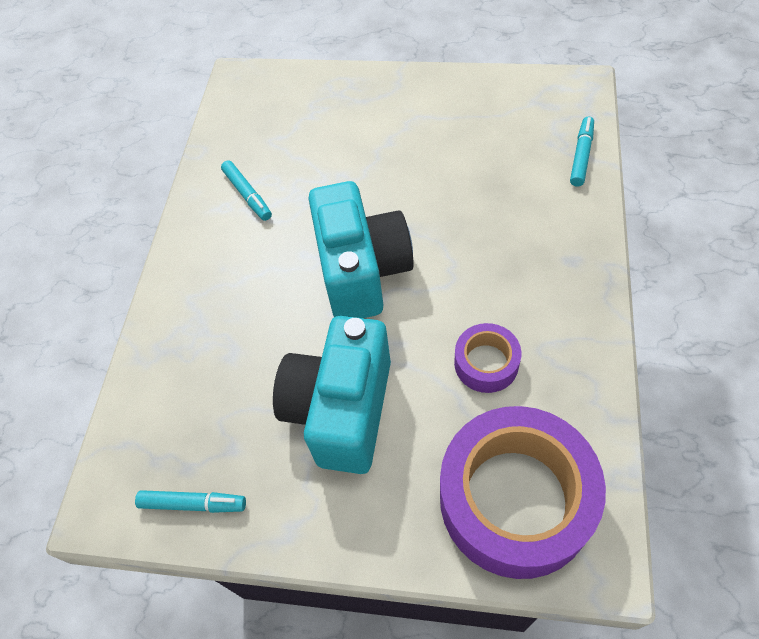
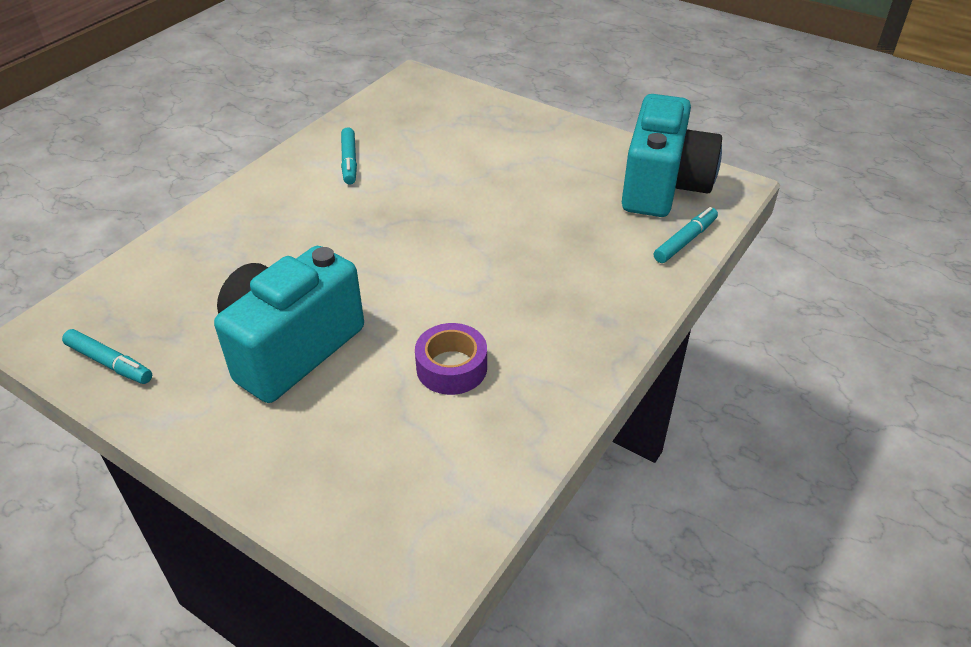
camera: 20 degrees right, 15 degrees down
(362, 271) = (399, 252): turquoise camera -> turquoise camera (663, 187)
(515, 499) = (386, 487): purple tape -> none

